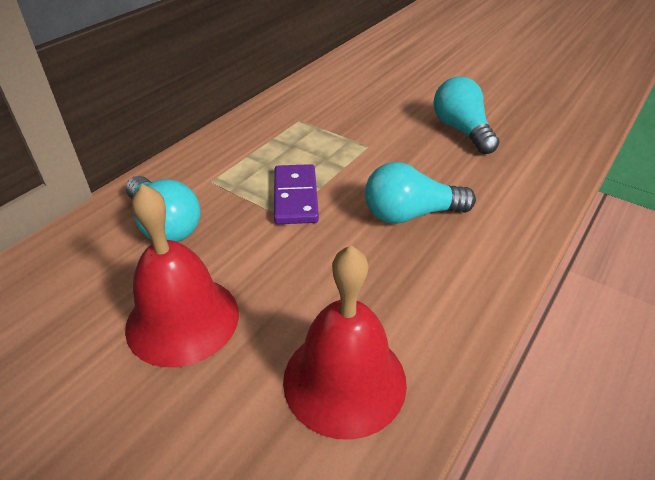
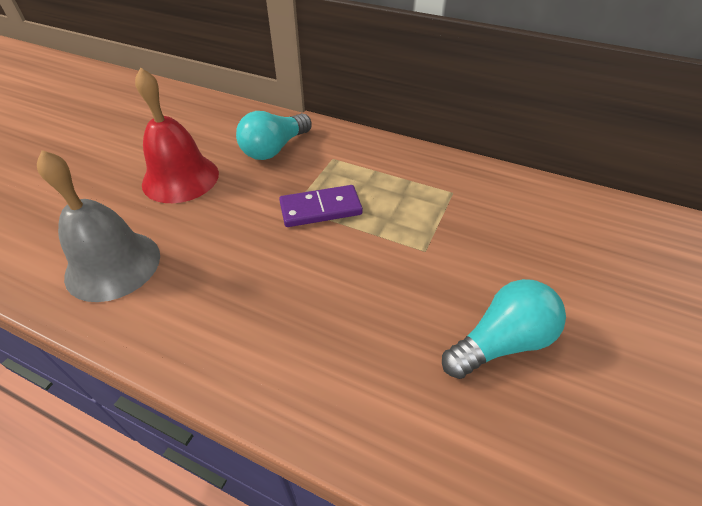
camera: 80 degrees right, 5 degrees up
(344, 380) = (113, 265): red bell -> grey bell
(410, 214) = (308, 294): turquoise light bulb -> none

